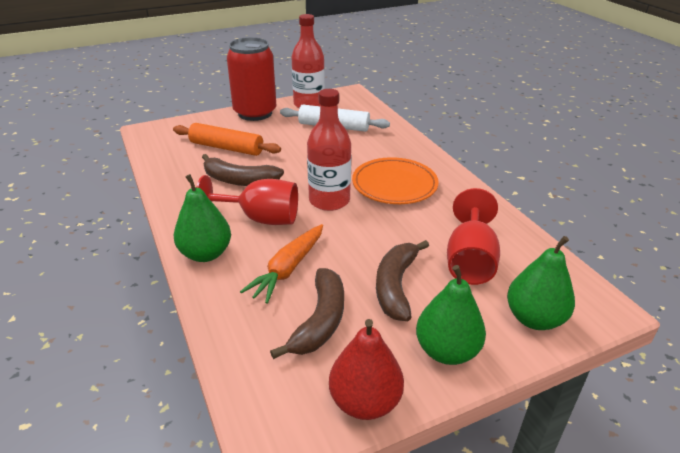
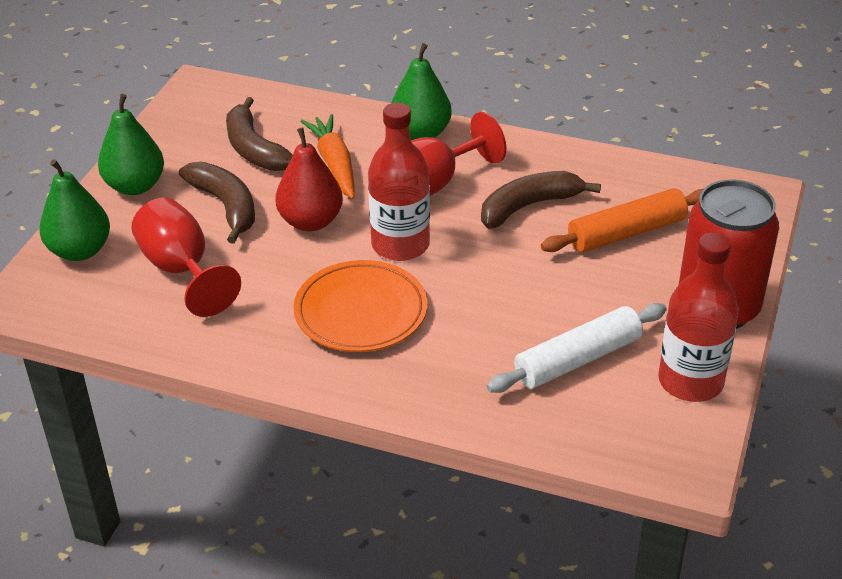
camera: 135 degrees right, 5 degrees up
(365, 402) = (164, 129): red pear -> red pear (311, 221)

